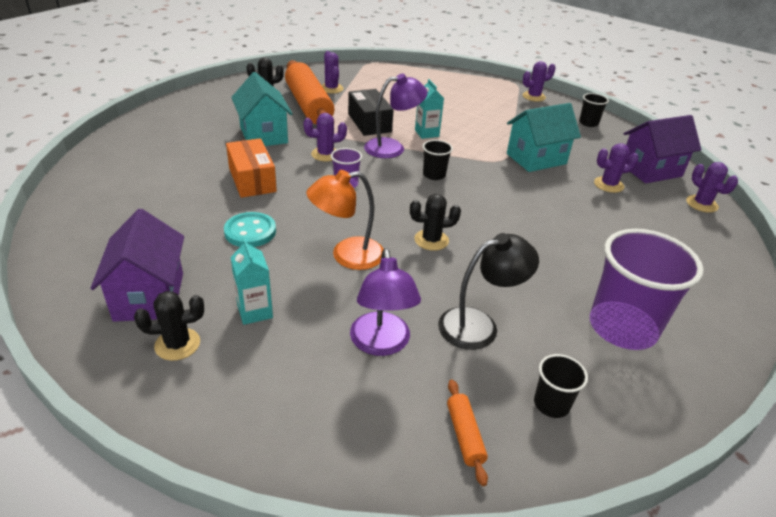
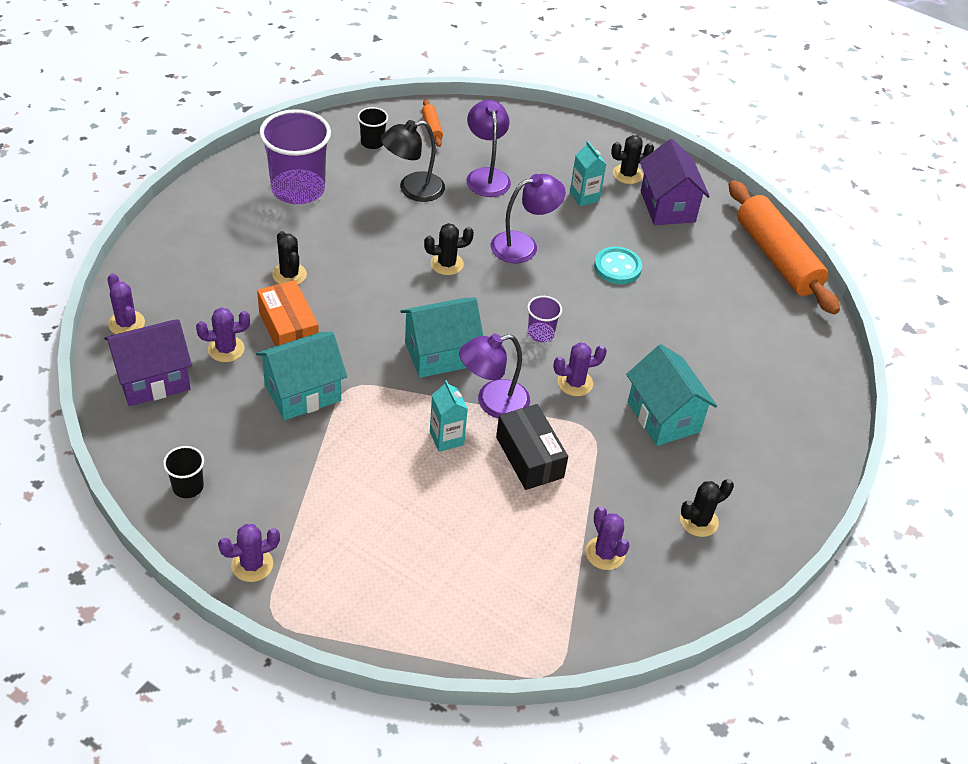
camera: 175 degrees right, 10 degrees up
(252, 180) = (644, 335): orange box -> orange box (288, 330)
(308, 105) = (627, 496): orange rolling pin -> orange rolling pin (777, 257)
(347, 255) = (523, 245): orange lamp -> purple lamp
(434, 175) = (440, 354): black cup -> turquoise house
(585, 235) = (289, 275): none -> black cactus

